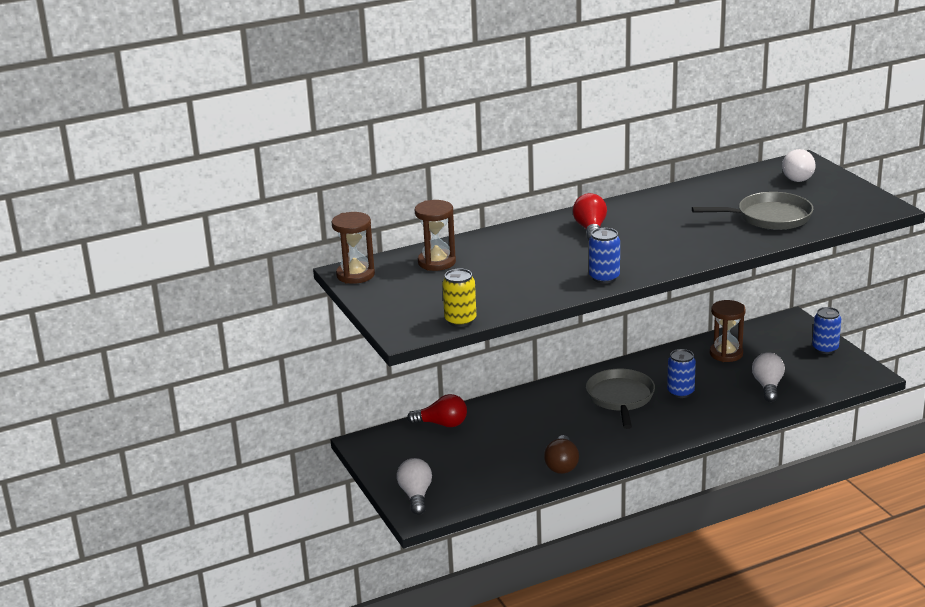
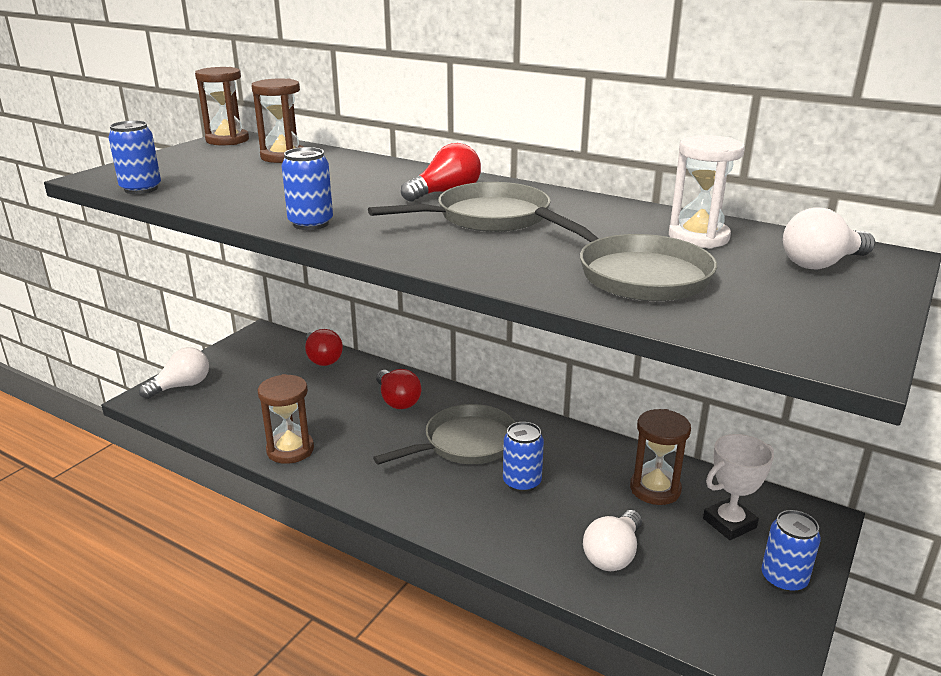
camera: 55 degrees right, 0 degrees up
(460, 320) = (141, 189): yellow can -> blue can
(540, 408) = (397, 400): none -> red light bulb
(562, 465) = (290, 450): brown light bulb -> brown hourglass
(648, 229) = (485, 217): none -> grey pan
(737, 189) = (698, 237): none -> white hourglass
(768, 386) = (613, 554): white light bulb -> white light bulb turned 150 degrees clockwise
(773, 345) = (729, 523): none -> white trophy

